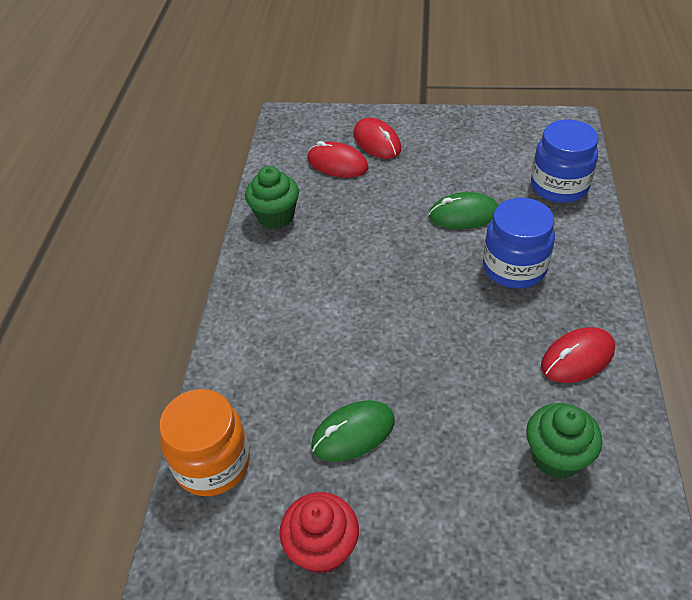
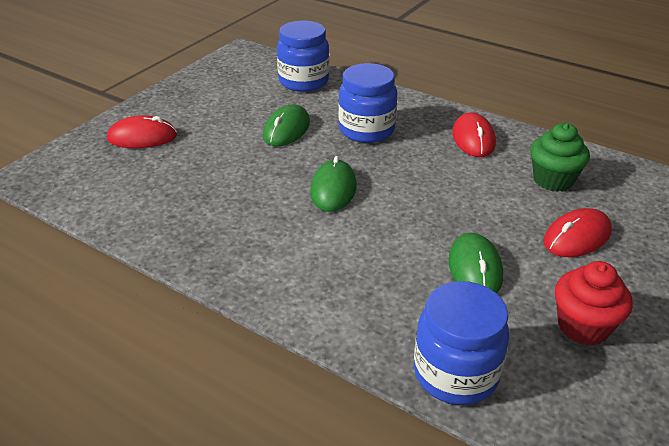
camera: 65 degrees left, 10 degrees down
(212, 463) = (455, 373): orange jar -> blue jar
(275, 216) = (166, 228): green cupcake -> none
(337, 163) = (141, 168): red mouse -> red mouse (576, 237)
(397, 286) = (333, 189): none -> green mouse

